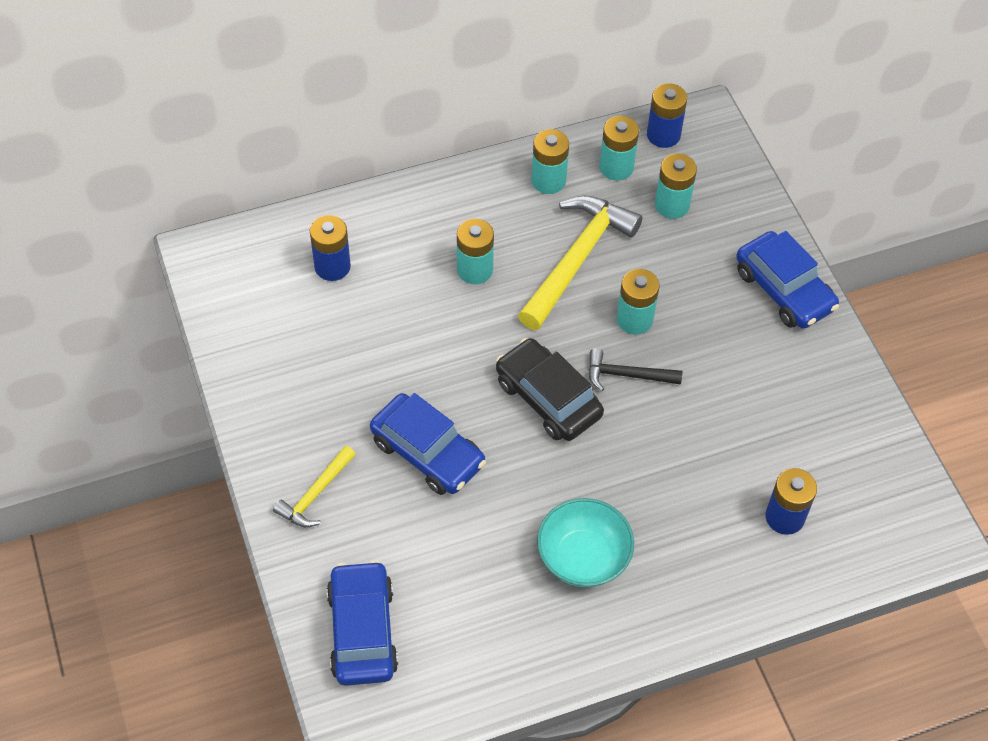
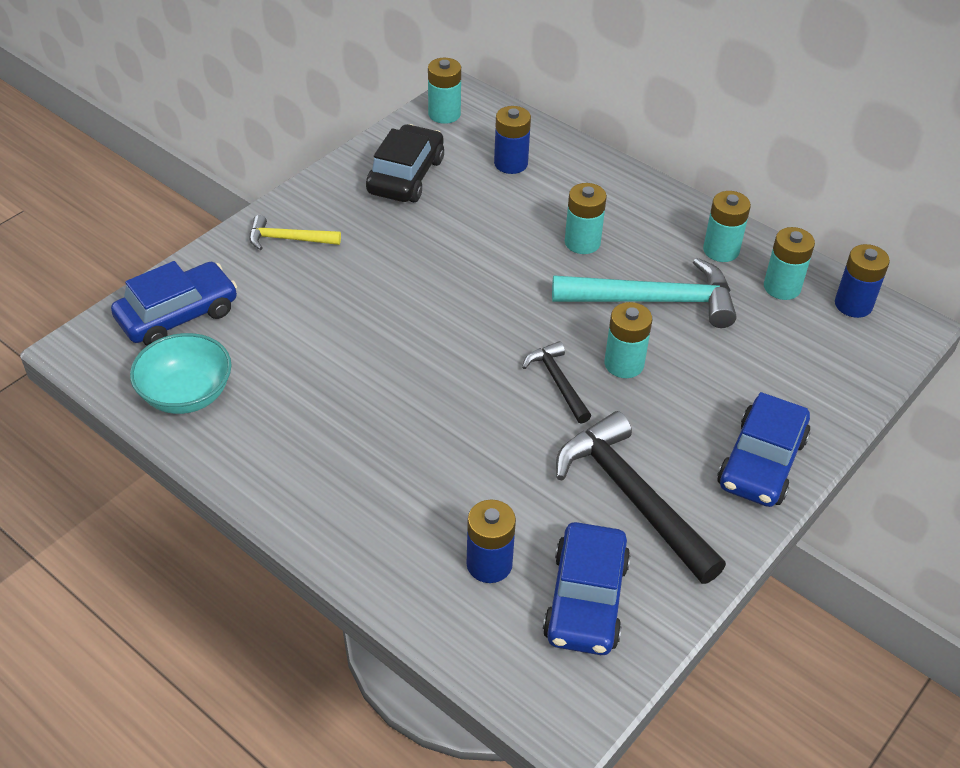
camera: 60 degrees right, 10 degrees down
(428, 452) = (375, 286): blue car -> blue car (586, 600)
(548, 398) = (488, 339): black car -> black car (405, 176)
(577, 259) = (654, 300): yellow hammer -> turquoise hammer
(583, 557) = (338, 426): turquoise bowl -> turquoise bowl (186, 394)
(672, 205) = (779, 341): turquoise battery -> turquoise battery (444, 114)
(771, 390) = (632, 497): none -> black hammer

